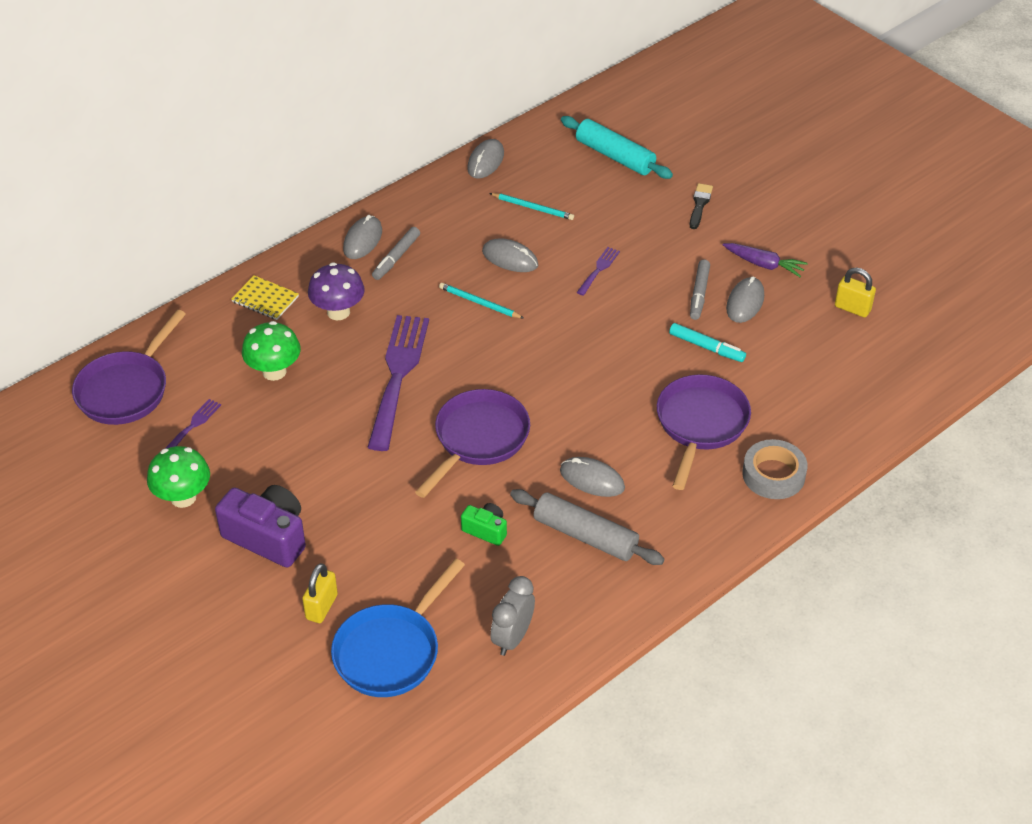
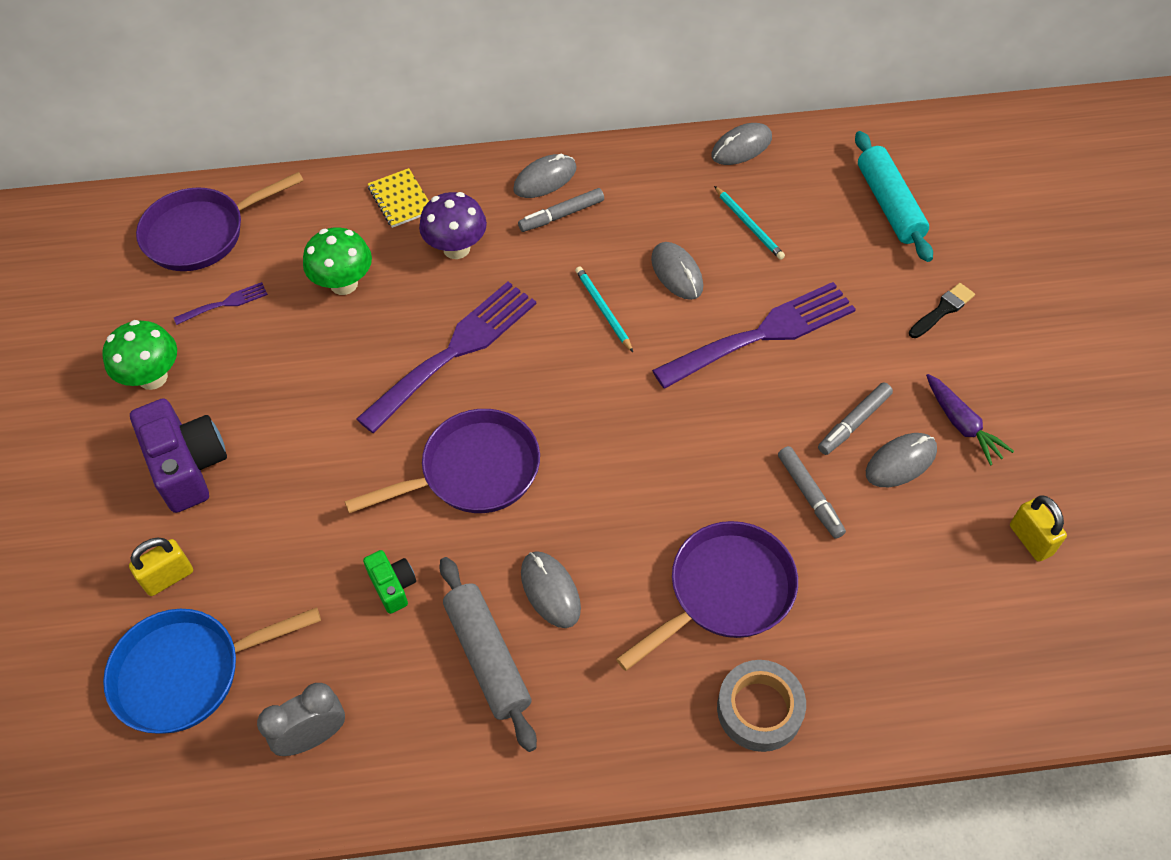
camera: 35 degrees right, 10 degrees up
(599, 269) = (762, 334): purple fork -> purple fork, size x2.29
(706, 347) = (809, 496): turquoise marker -> grey marker

